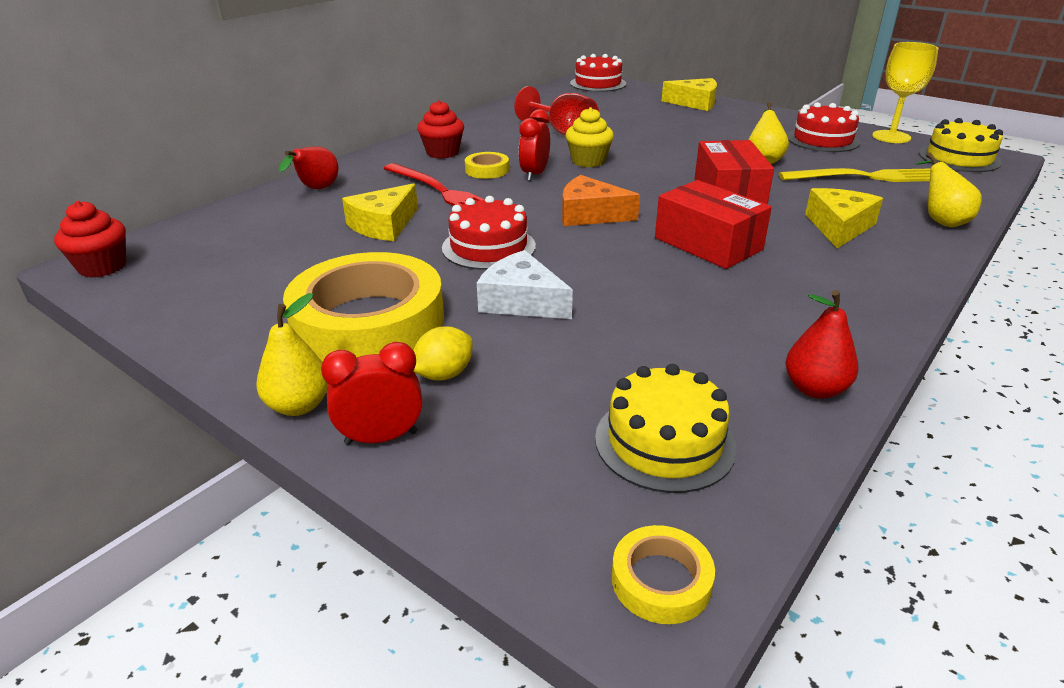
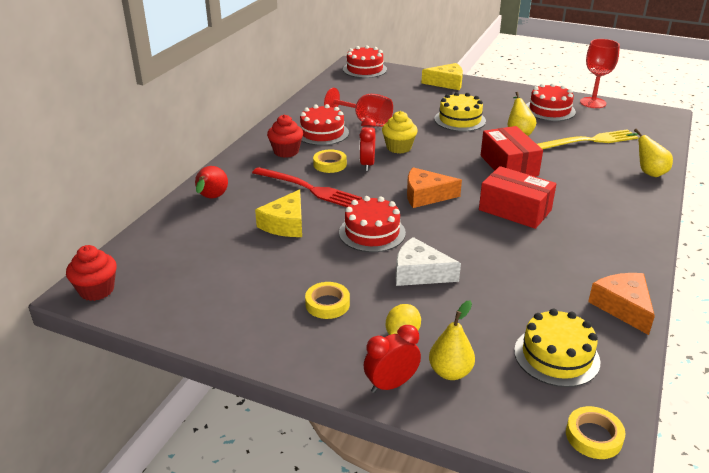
camera: 15 degrees left, 0 degrees up
(299, 405) = (324, 372): yellow pear -> yellow pear (450, 372)
(368, 321) = (327, 304): yellow tape -> yellow tape, size x0.42
(501, 138) = (322, 133): none -> red cake
(815, 389) = (623, 307): red pear -> orange cheese
(839, 227) = (589, 185): yellow cheese -> none
(891, 137) = (593, 103): yellow goblet -> red goblet
(959, 158) = (641, 117): yellow cake -> yellow cake (460, 120)

